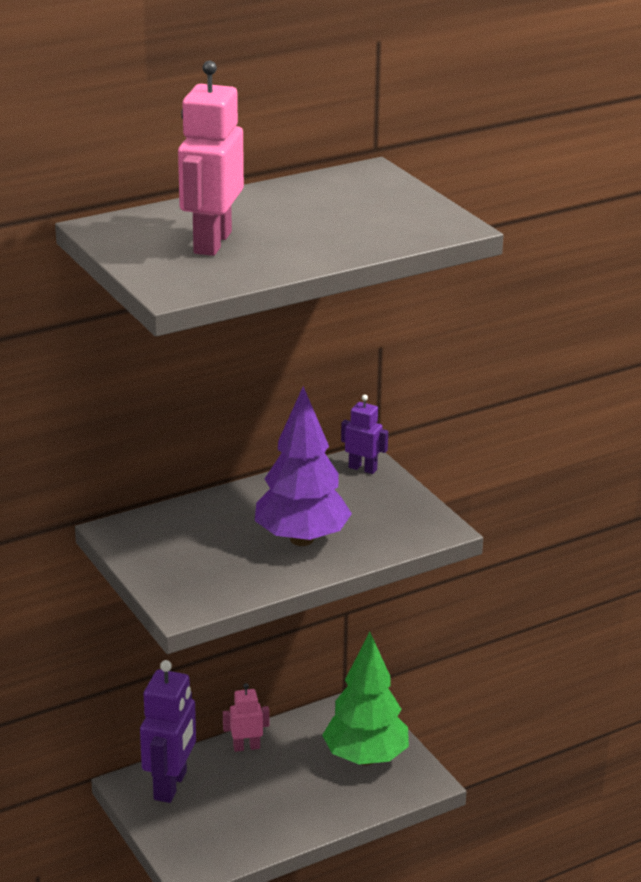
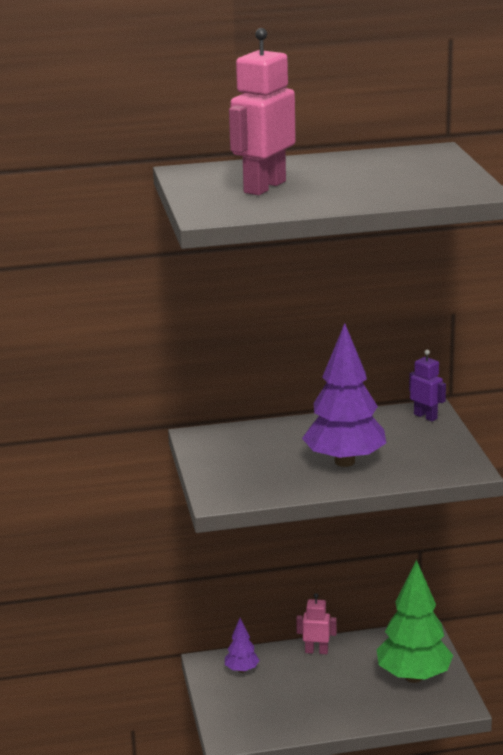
camera: 20 degrees right, 5 degrees down
(171, 786) = (241, 670): purple robot -> purple tree

